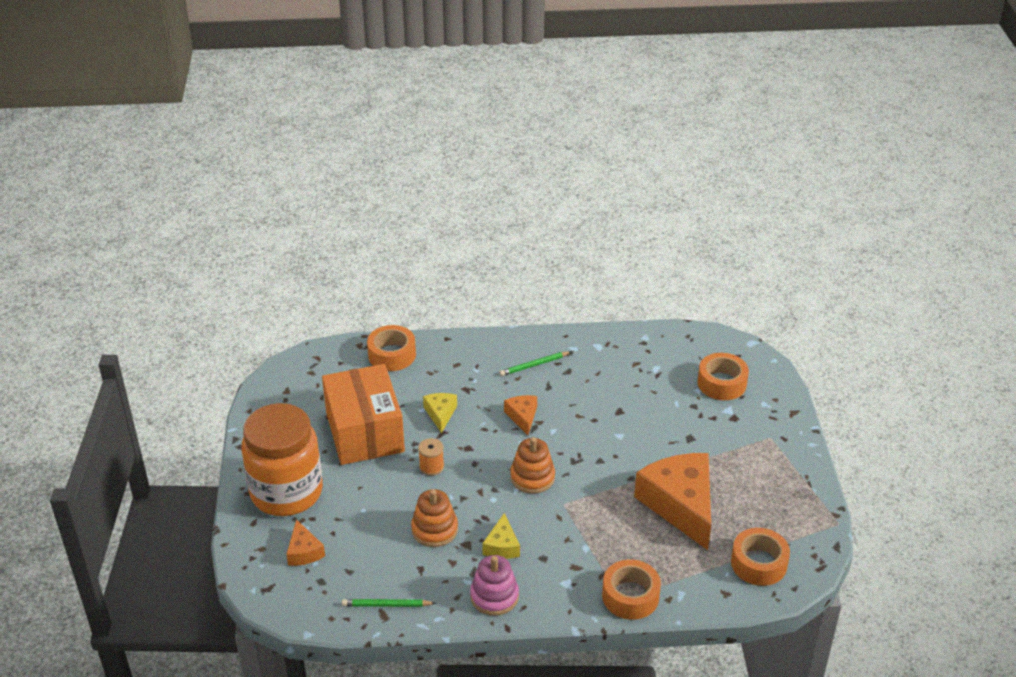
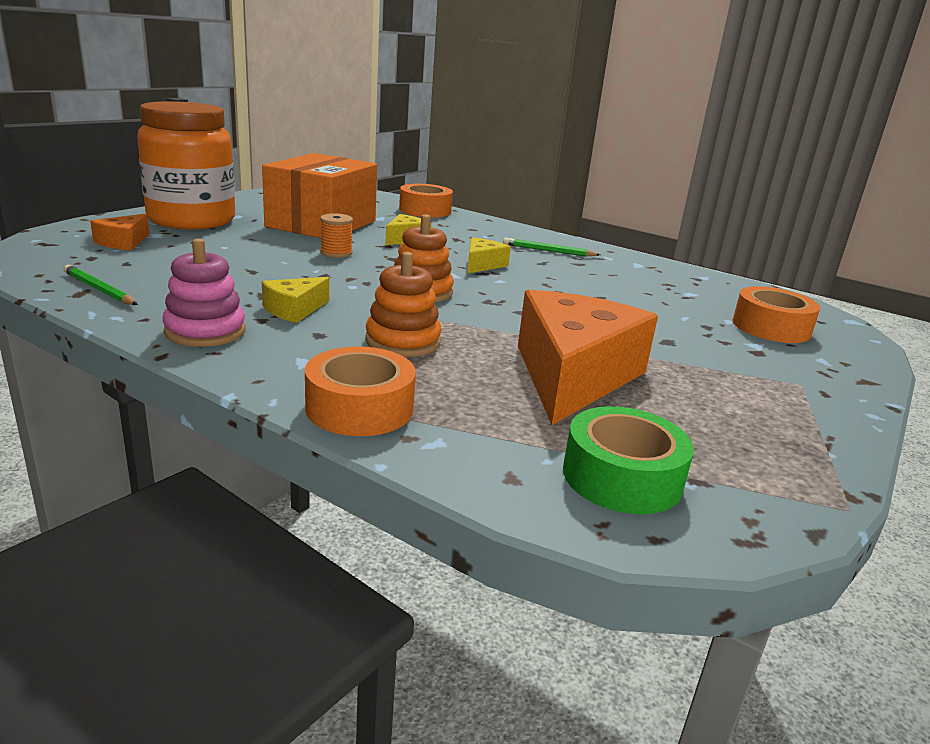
camera: 35 degrees right, 15 degrees down
(434, 529) = (255, 276): orange stacking toy -> orange stacking toy (403, 341)
(522, 417) = (482, 265): orange cheese -> yellow cheese
(758, 563) = (622, 477): orange tape -> green tape

